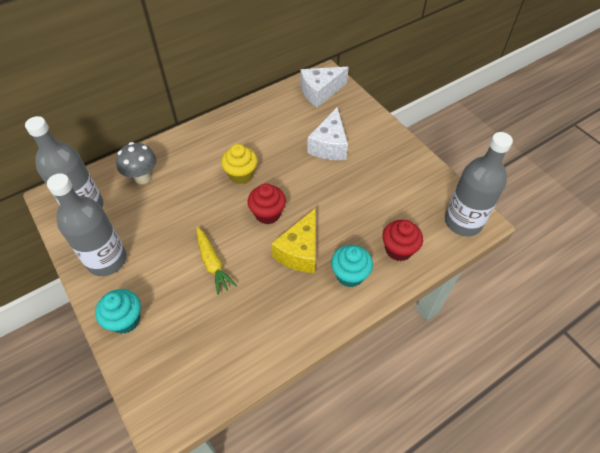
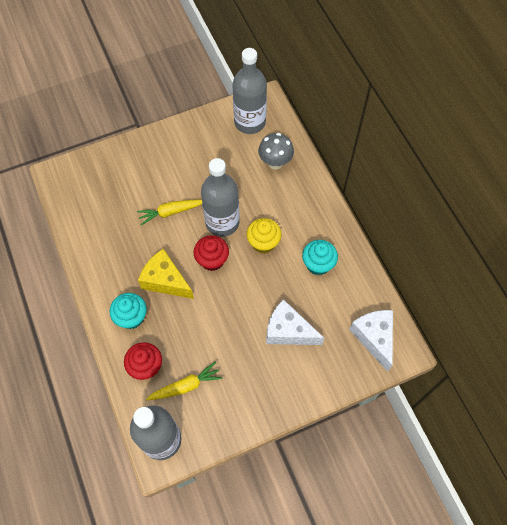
camera: 100 degrees right, 10 degrees up
(107, 260) = (193, 139): grey bottle -> grey bottle (222, 222)
(125, 320) = (137, 152): turquoise cupcake -> turquoise cupcake (318, 264)
(406, 212) = (186, 386): none -> yellow carrot

